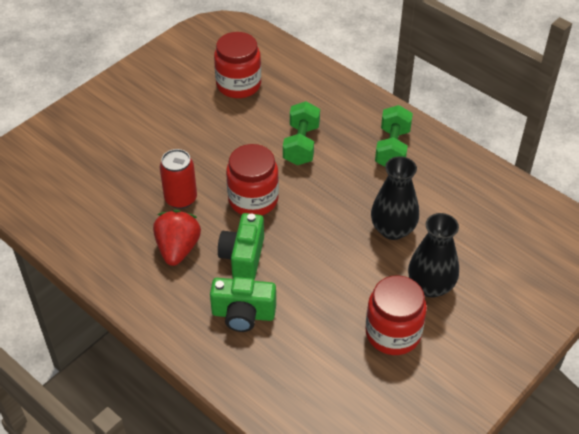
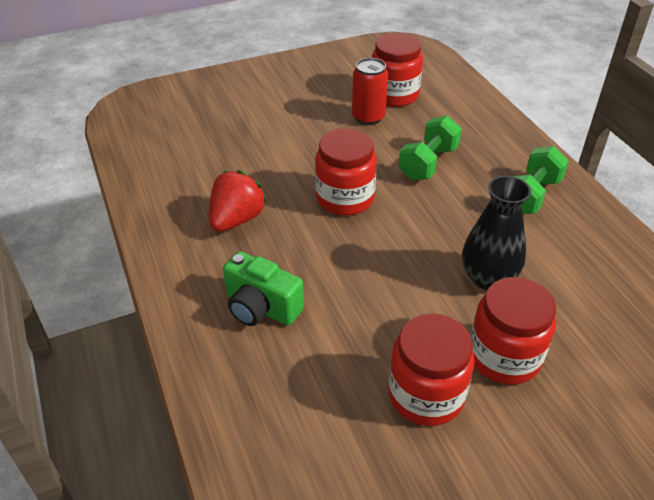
camera: 25 degrees right, 5 degrees down
(181, 199) = (271, 175): red can -> red can (368, 117)
(243, 257) = (299, 250): green camera -> none
(430, 286) = (504, 357): black vase -> red jar

